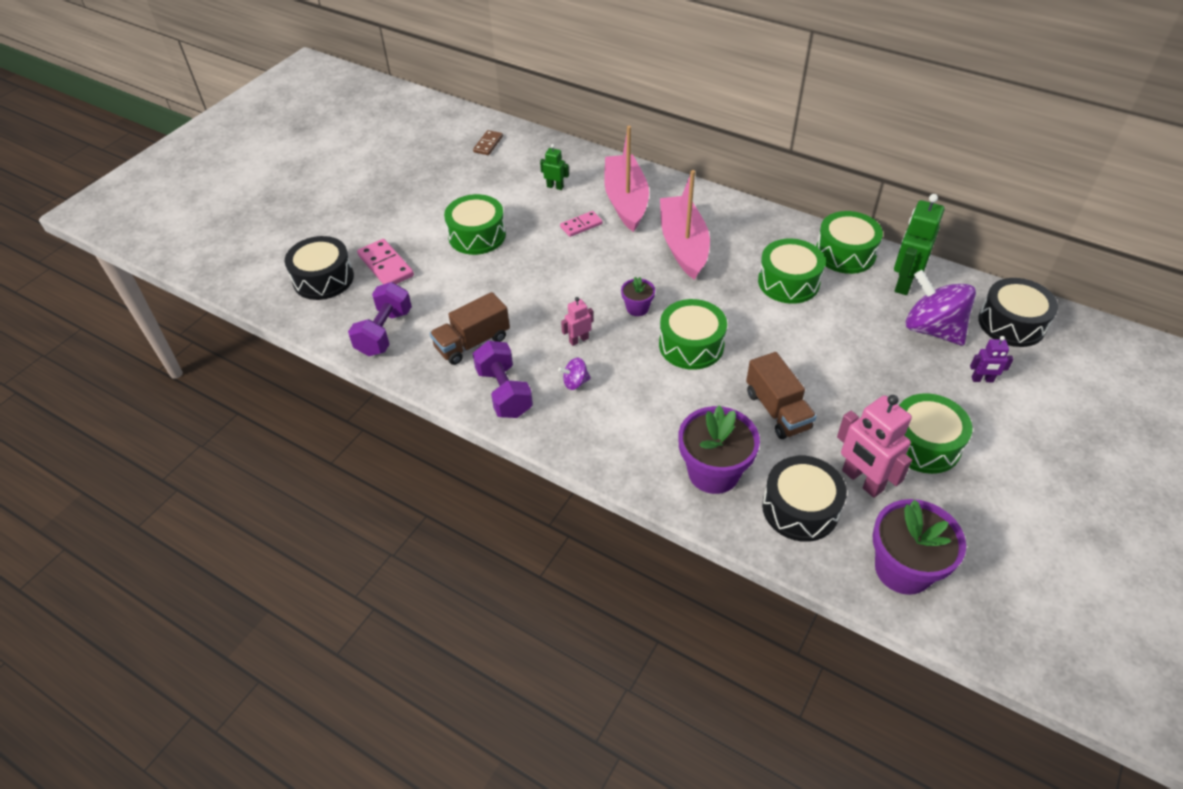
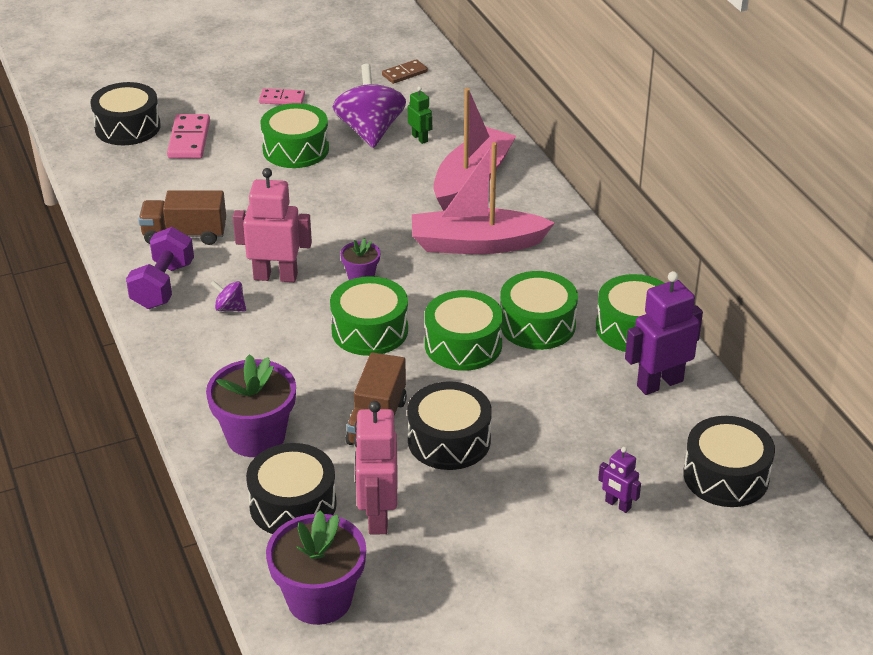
camera: 35 degrees right, 10 degrees down
(384, 332) = (125, 192): purple dumbbell -> none
(578, 340) = (275, 276): pink robot -> pink robot, size x1.93
(581, 225) = (400, 183): pink domino -> pink domino (282, 99)
(683, 245) = (476, 244): pink boat -> pink boat turned 120 degrees counterclockwise
(836, 396) = (449, 440): none -> black drum
(904, 283) = (659, 383): green robot -> purple robot
(923, 444) = (478, 522): green drum -> green drum (463, 345)
(932, 329) = (629, 437): purple spinning top -> purple spinning top (370, 131)

